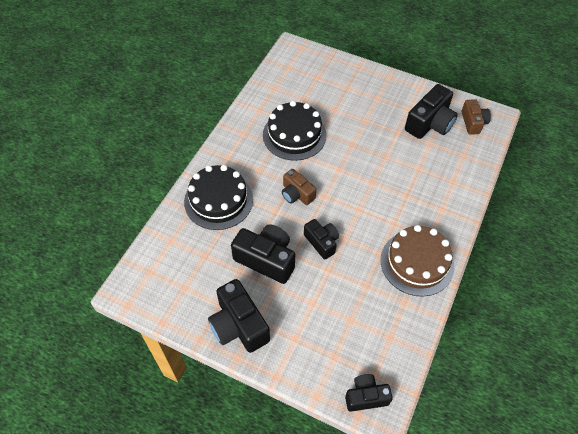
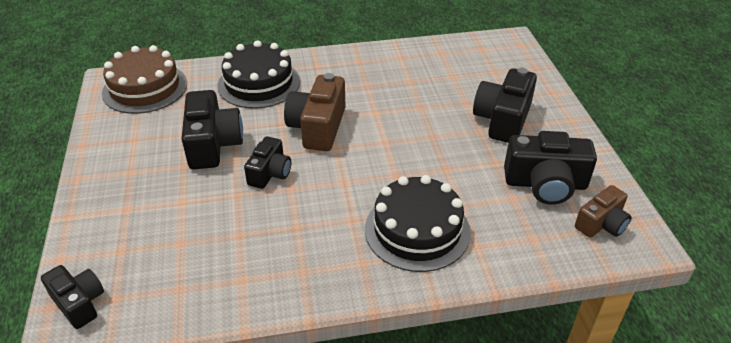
camera: 55 degrees right, 15 degrees down
(239, 325) = (116, 162): black camera -> black camera (503, 119)
(294, 135) = (395, 91): black cake -> black cake (417, 230)
(296, 194) = (318, 127): brown camera -> brown camera, size x1.62
(417, 262) = (311, 266): brown cake -> brown cake (145, 88)

